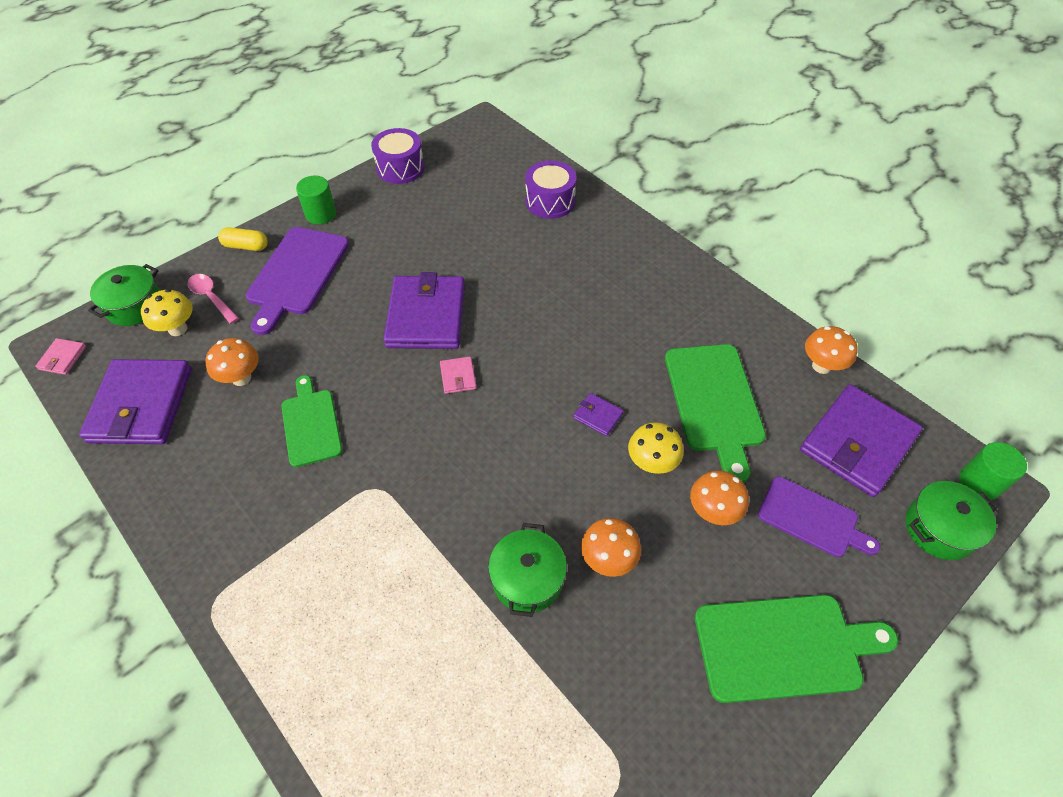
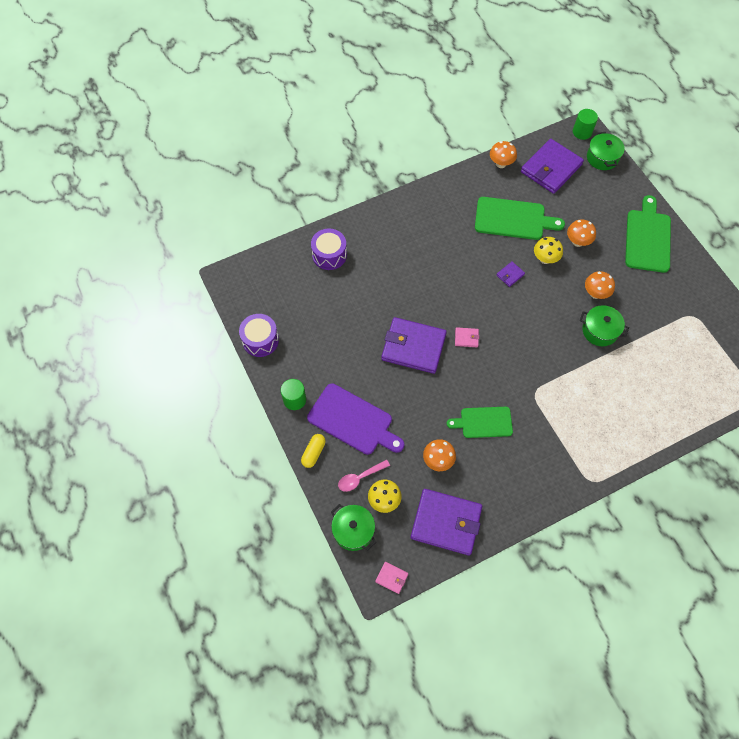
camera: 75 degrees left, 10 degrees up
(812, 519) = (588, 203): purple cutting board -> none
(857, 443) = (551, 168): purple wallet -> purple wallet turned 75 degrees clockwise

